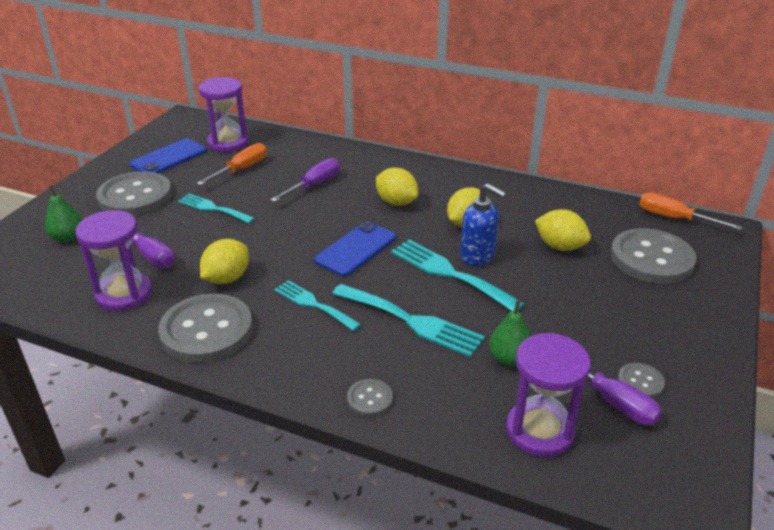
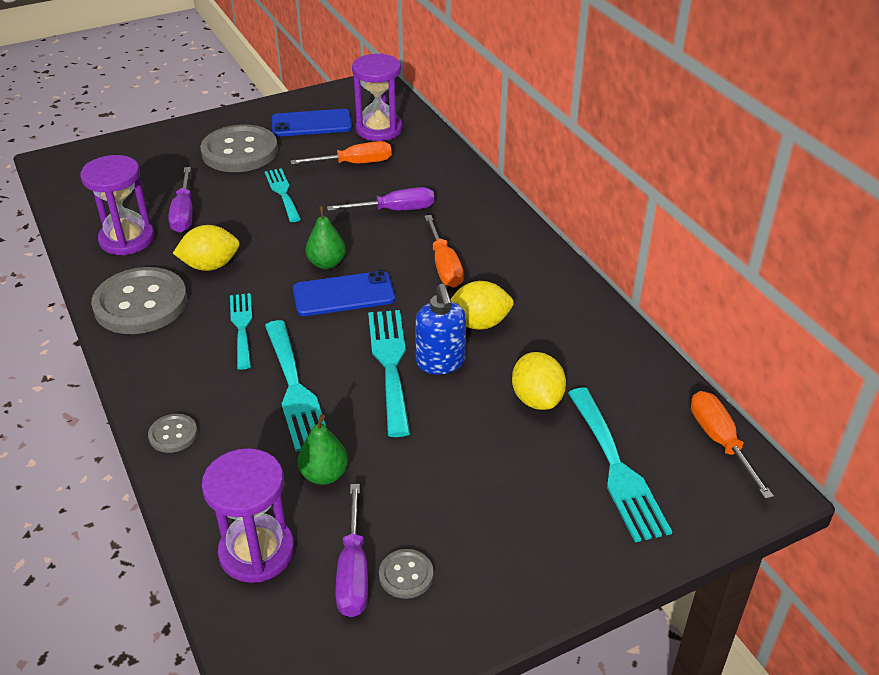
camera: 40 degrees right, 5 degrees up
(68, 237) = (150, 167): green pear -> green pear (327, 263)
(396, 202) = (444, 266): yellow lemon -> orange screwdriver
(651, 258) = (617, 468): grey button -> turquoise fork

